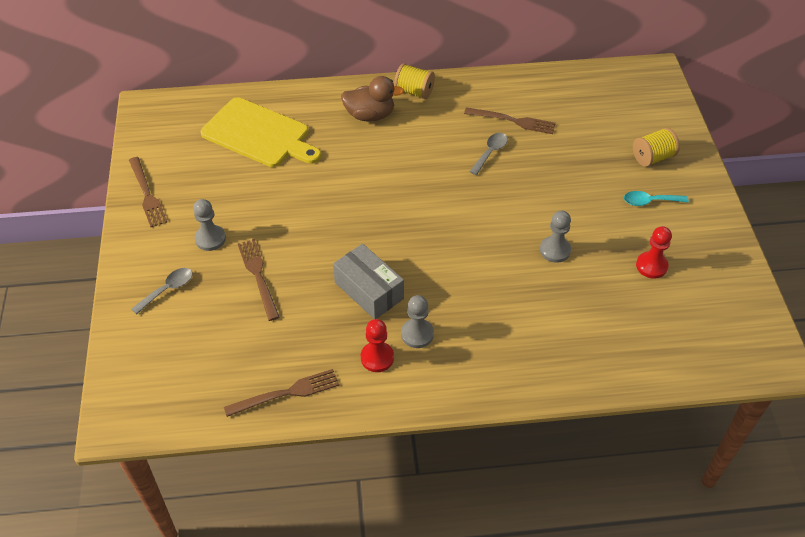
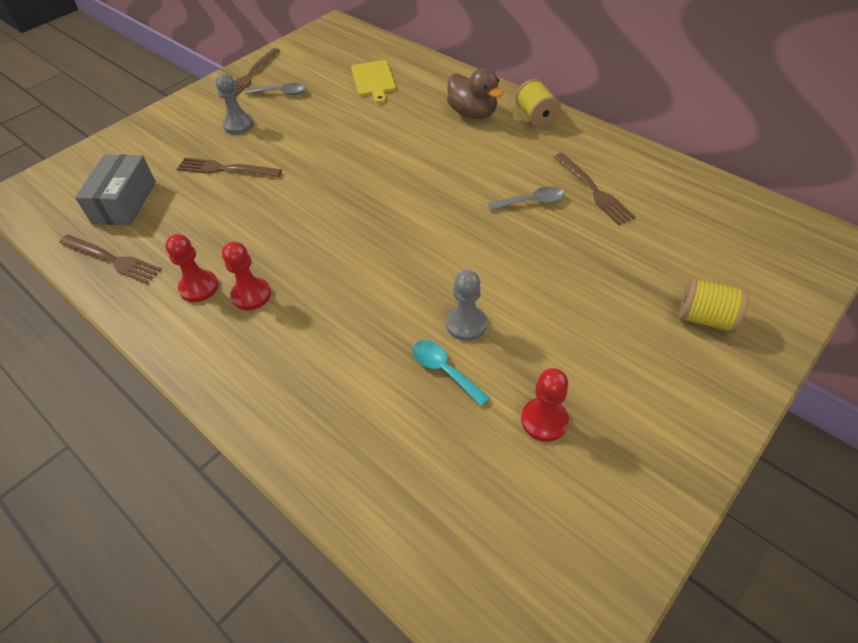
camera: 50 degrees right, 0 degrees up
(167, 290) = (167, 138): grey spoon -> grey spoon (281, 93)
(258, 276) = (225, 169): brown fork -> brown fork turned 105 degrees counterclockwise
(259, 134) = (373, 80): yellow cutting board -> yellow cutting board, size x0.59
(369, 290) = (273, 234): grey box -> grey box (124, 202)
(417, 334) = (251, 295): grey pawn -> red pawn
(650, 201) = (638, 357): turquoise spoon -> turquoise spoon (444, 370)

